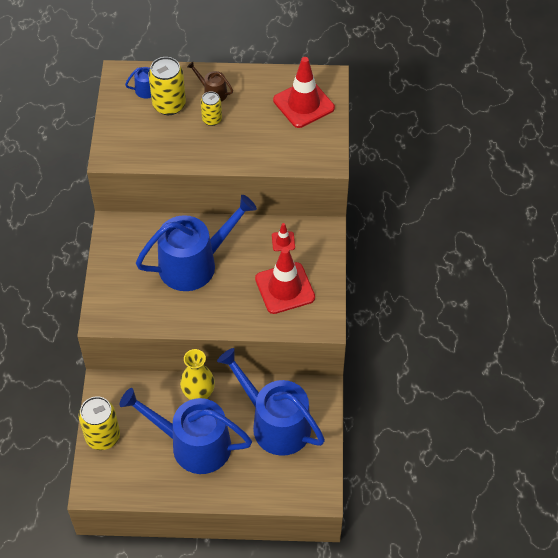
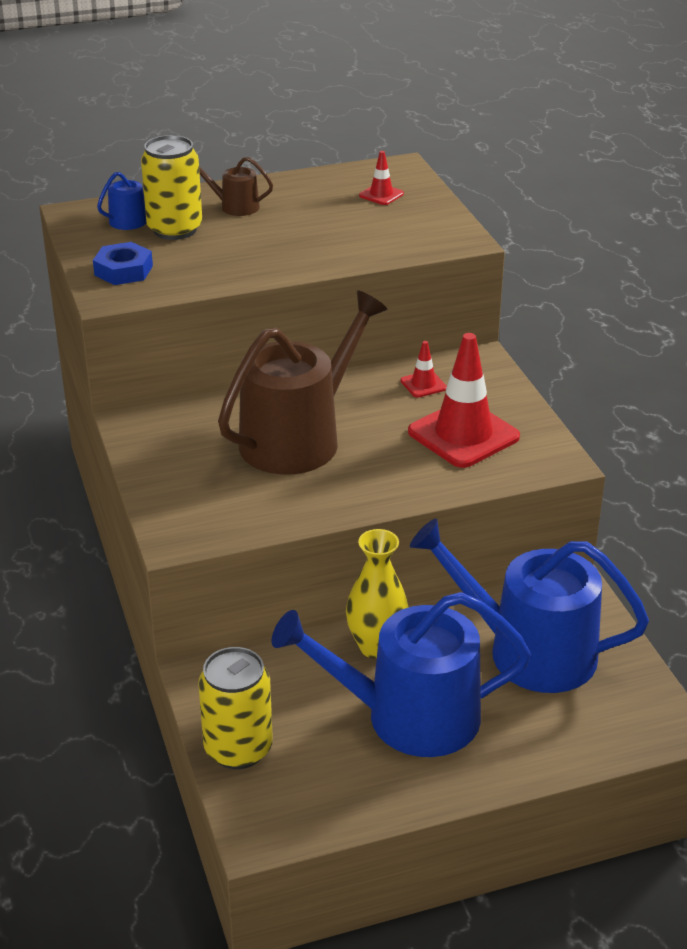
camera: 20 degrees left, 20 degrees down
(125, 136) = (123, 270): none -> blue nut
(194, 264) = (298, 438): blue watering can -> brown watering can
(212, 119) = (252, 232): yellow can -> none
(303, 104) = (381, 195): red traffic cone -> red traffic cone, size x0.45

